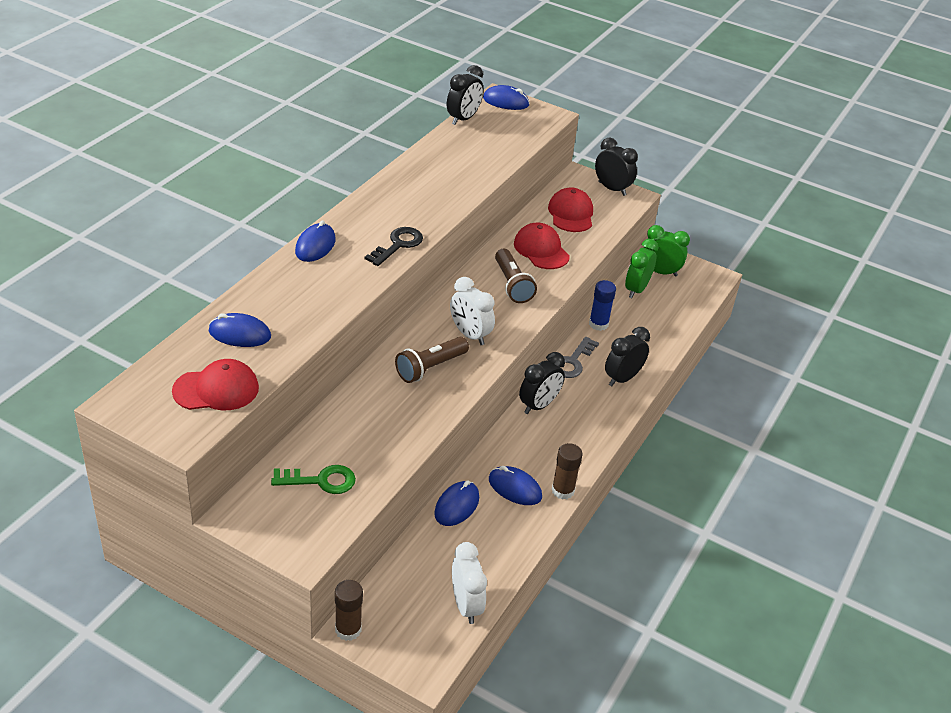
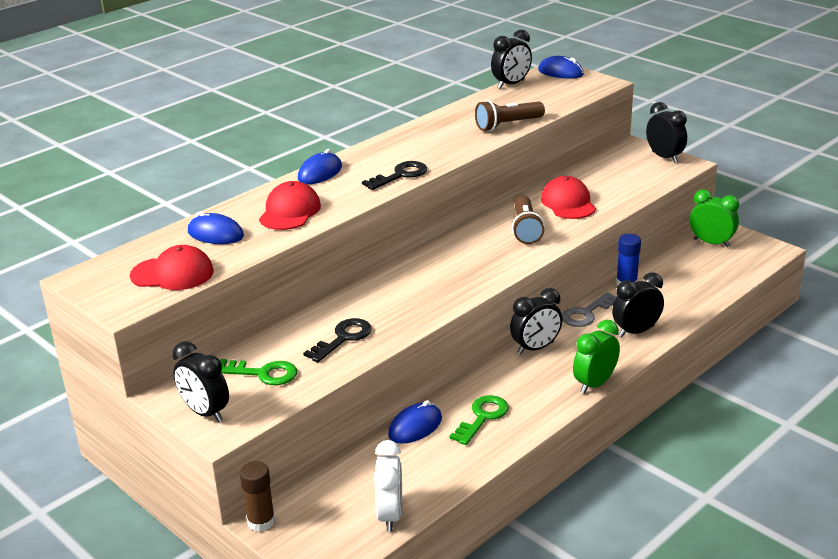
camera: 20 degrees right, 10 degrees down
(281, 533) = (205, 412): none -> black clock
(384, 431) = (343, 338): none -> black key
(430, 368) = (412, 291): brown flashlight -> brown flashlight (508, 125)
(470, 335) = (464, 267): white clock -> none
(515, 488) = (482, 417): blue mouse -> green key
(563, 490) = (533, 424): brown glue stick -> none
(571, 214) = (612, 176): red cap -> red cap (290, 212)
(636, 290) = (679, 256): green clock -> green clock (594, 384)

